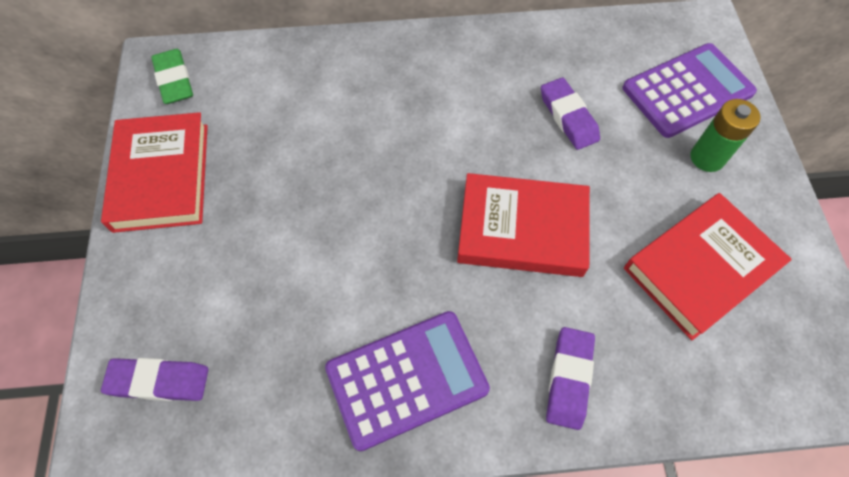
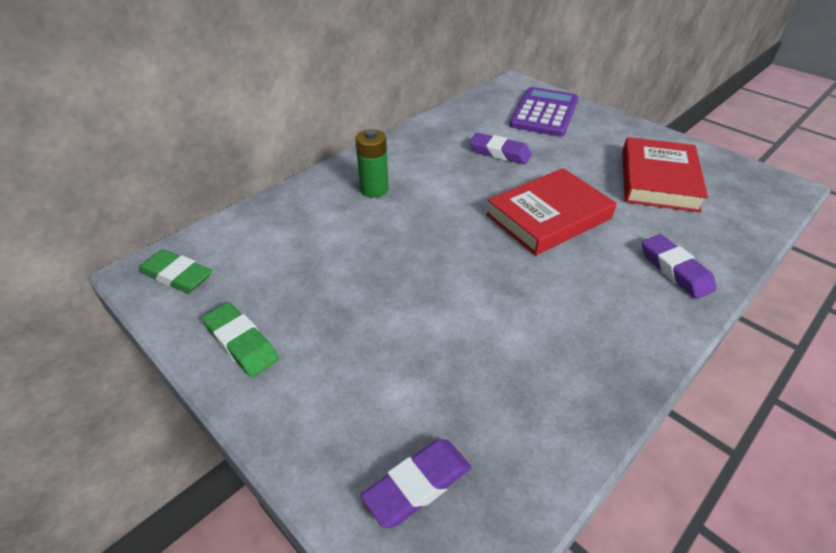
camera: 40 degrees left, 20 degrees down
(161, 176) = (241, 343): red book -> green eraser
(407, 379) = (593, 338): purple calculator -> none
(707, 158) = (593, 134): green battery -> green battery (374, 189)

